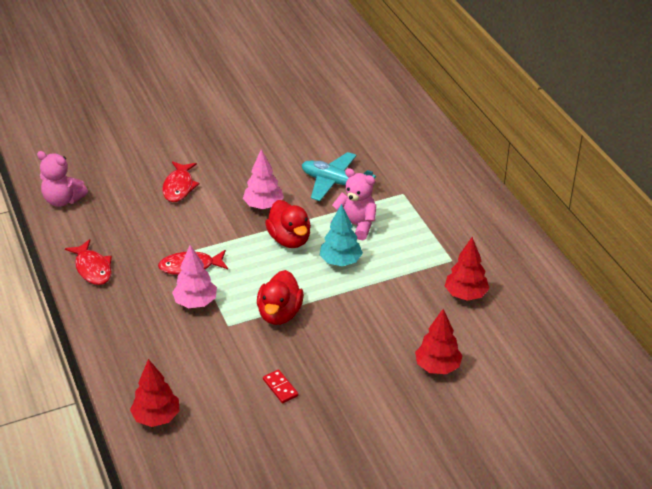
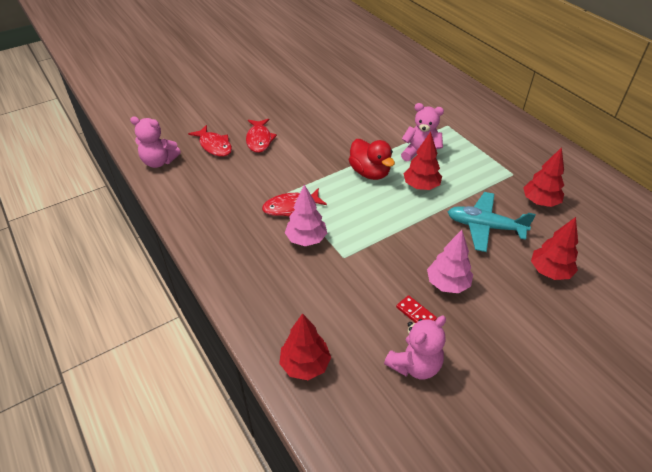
camera: 10 degrees left, 5 degrees up
(92, 268) = (201, 219): red fish -> red fish (214, 146)
(260, 432) = (415, 365): none -> pink teddy bear
(263, 206) = (337, 147): pink tree -> pink tree (447, 284)
(279, 314) = (387, 240): red duck -> none
(335, 183) = (389, 123): turquoise plane -> turquoise plane (484, 227)
(340, 261) = (421, 186): turquoise tree -> red tree

